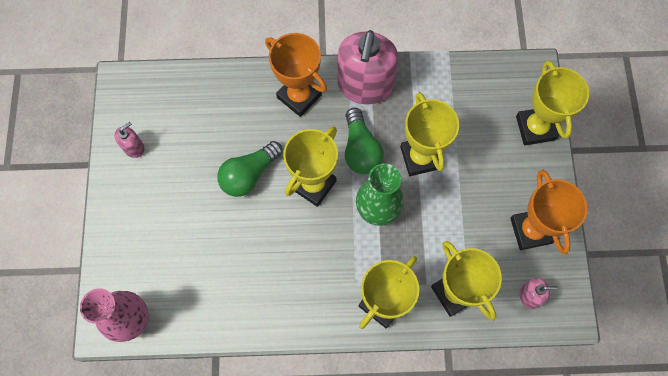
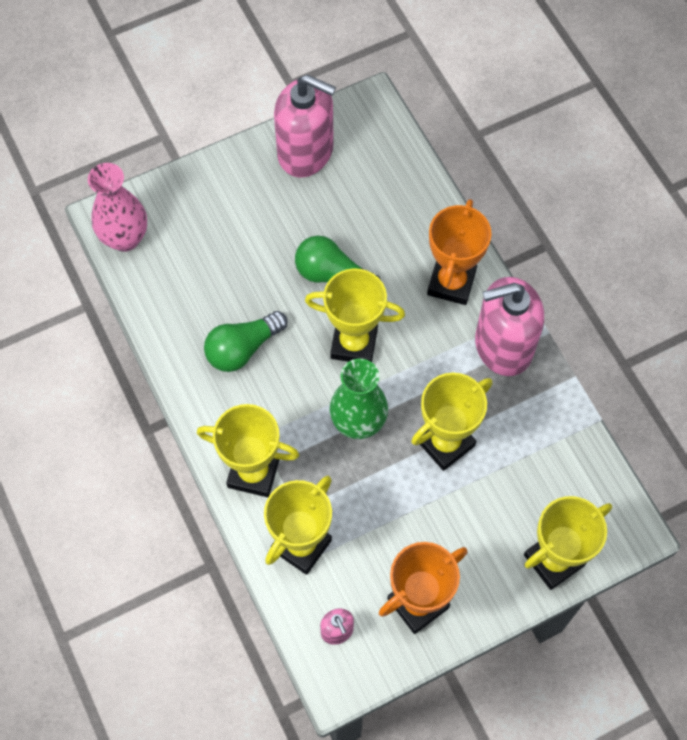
camera: 65 degrees right, 5 degrees down
(134, 147) = (306, 151): pink soap dispenser -> pink soap dispenser, size x2.31
(360, 149) = (421, 374): green light bulb -> green light bulb (243, 348)

